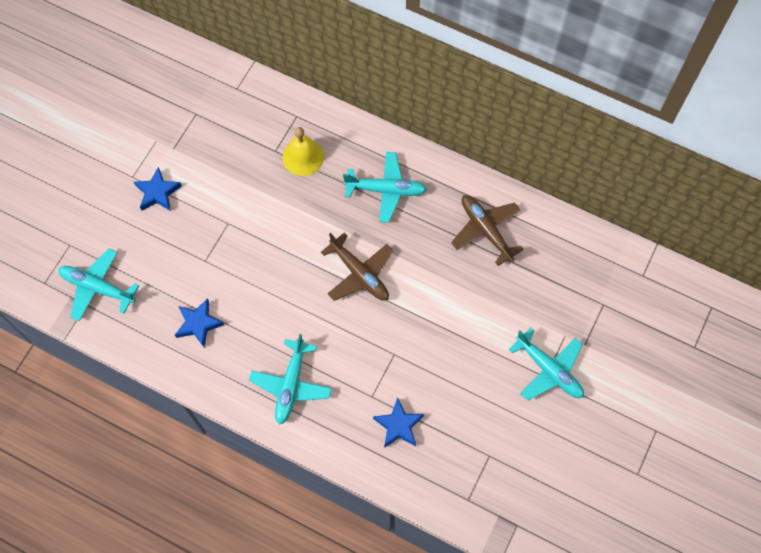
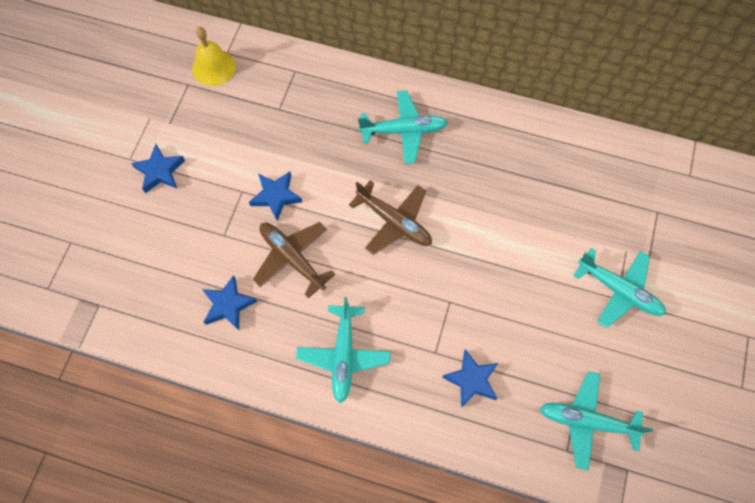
camera: 10 degrees left, 0 degrees up
(97, 287) = (108, 284): turquoise plane -> turquoise plane (587, 421)
(258, 233) = (276, 196): none -> blue star
(303, 157) = (309, 110): yellow bell -> yellow bell (213, 67)
(486, 230) = (517, 155): brown plane -> brown plane (292, 258)

